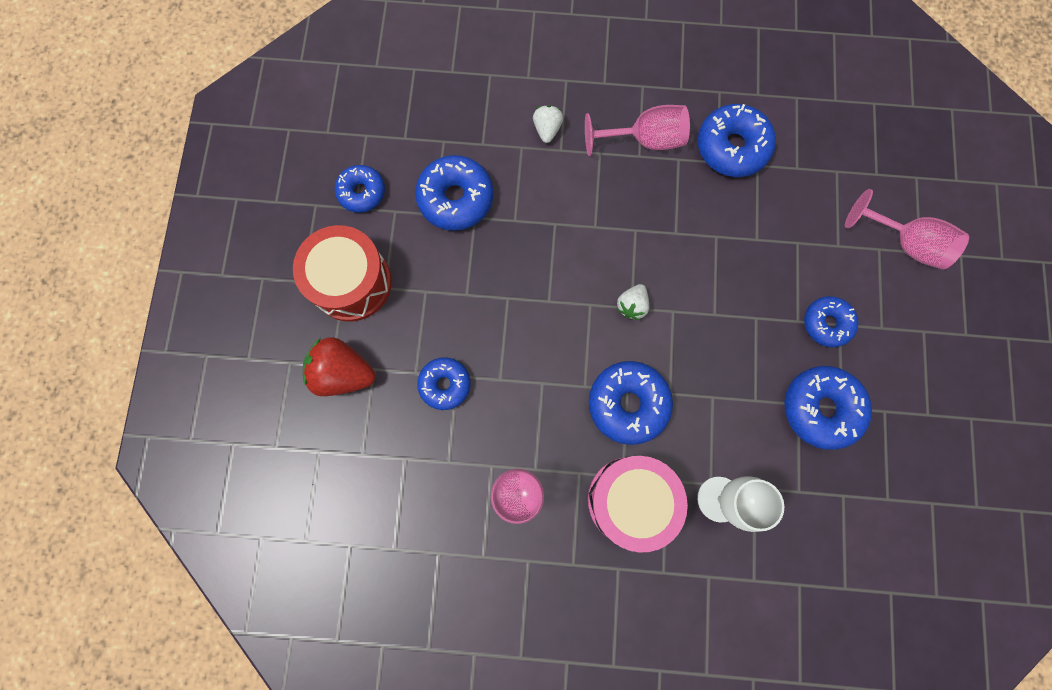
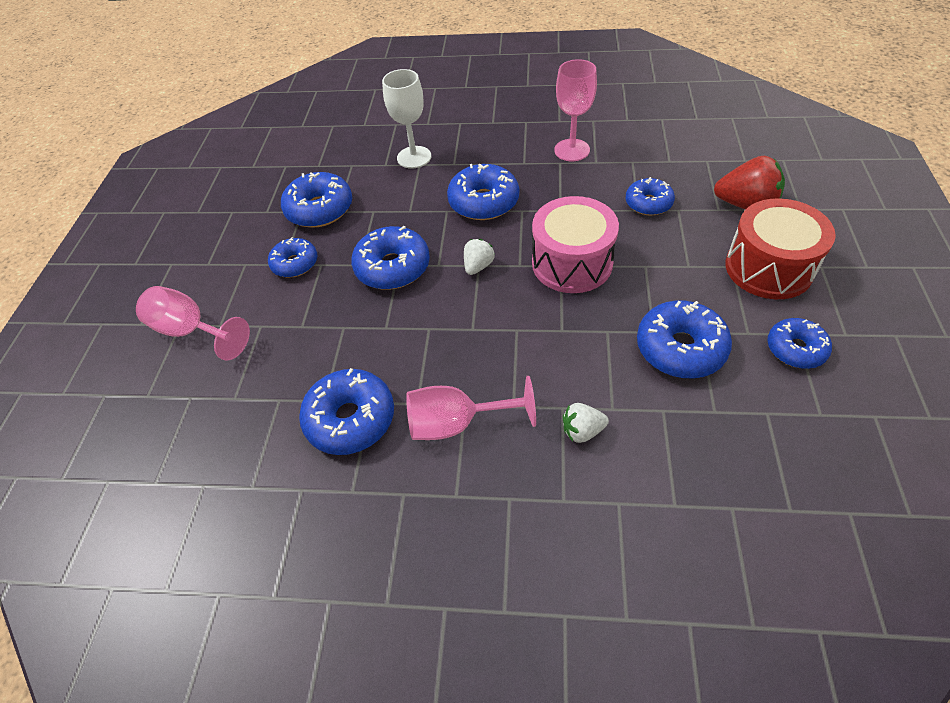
camera: 175 degrees left, 25 degrees down
(547, 129) = (582, 431): white strawberry -> white strawberry turned 75 degrees clockwise
(630, 500) = (483, 152): pink drum -> pink drum (572, 263)
(720, 310) = (393, 267): none -> blue donut

